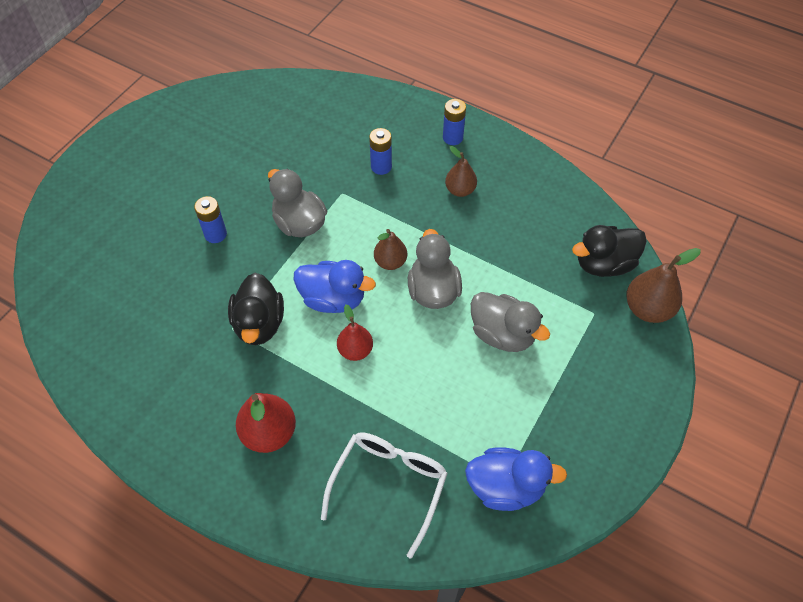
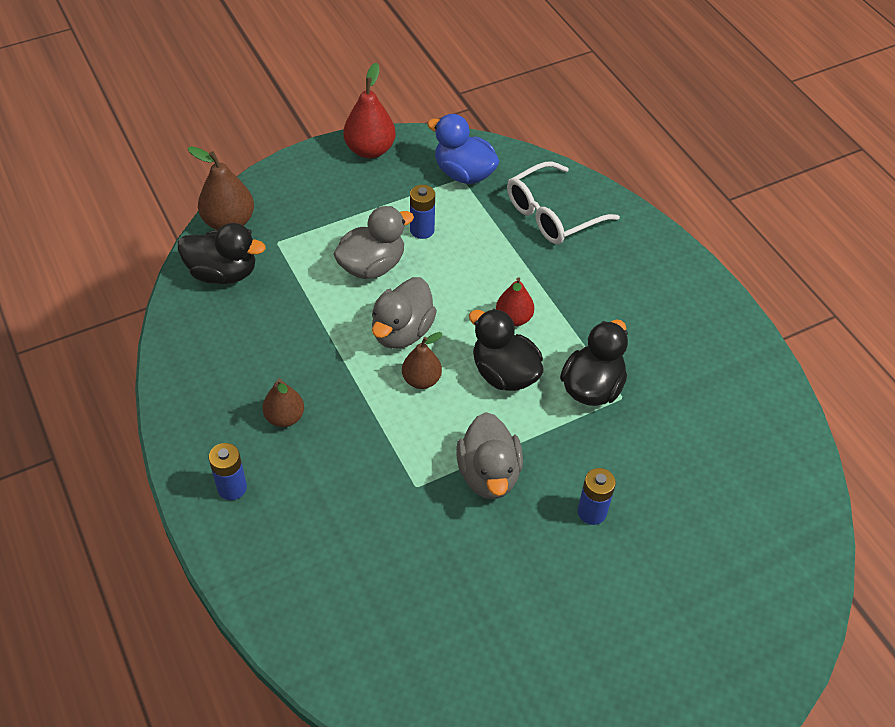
camera: 150 degrees left, 5 degrees down
(269, 433) = (630, 293): red pear -> red pear (370, 150)
(333, 299) = (504, 373): blue duck -> black duck
(381, 167) = (346, 495): blue battery -> blue battery (422, 230)
(502, 334) = (372, 266): grey duck -> grey duck turned 75 degrees clockwise

